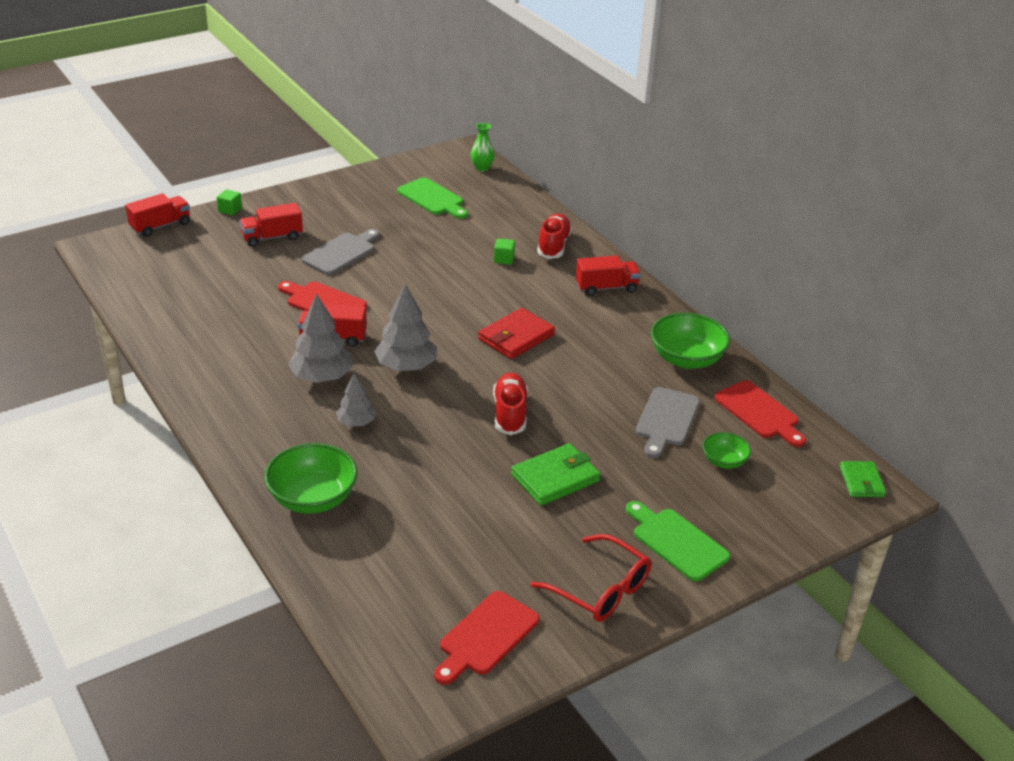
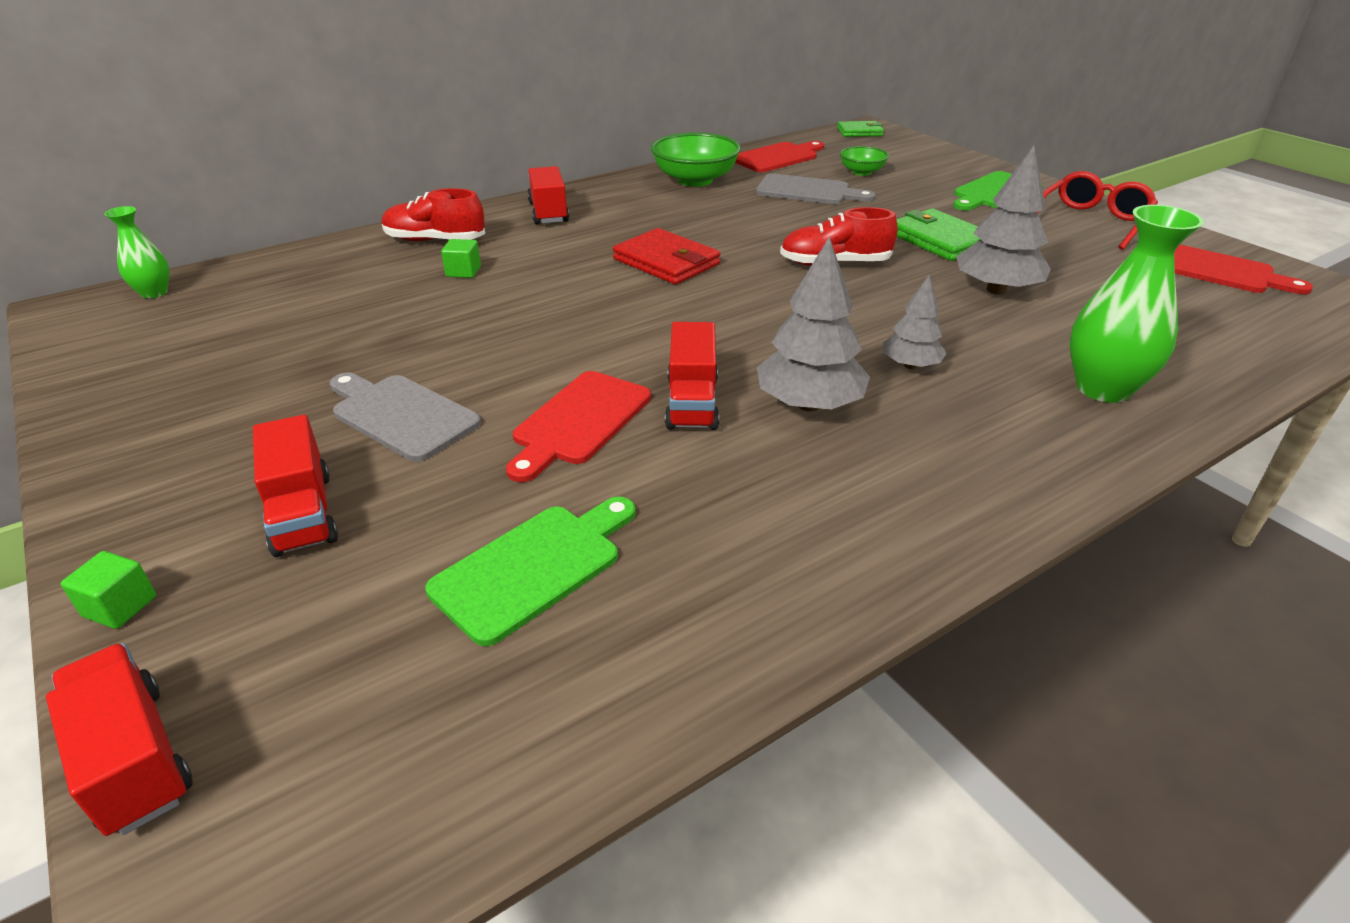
camera: 90 degrees left, 0 degrees up
(312, 498) = (1103, 388): green bowl -> green vase
(406, 366) = (756, 334): grey tree -> grey tree (996, 290)
(432, 198) = (237, 332): green cutting board -> green cutting board (534, 567)

